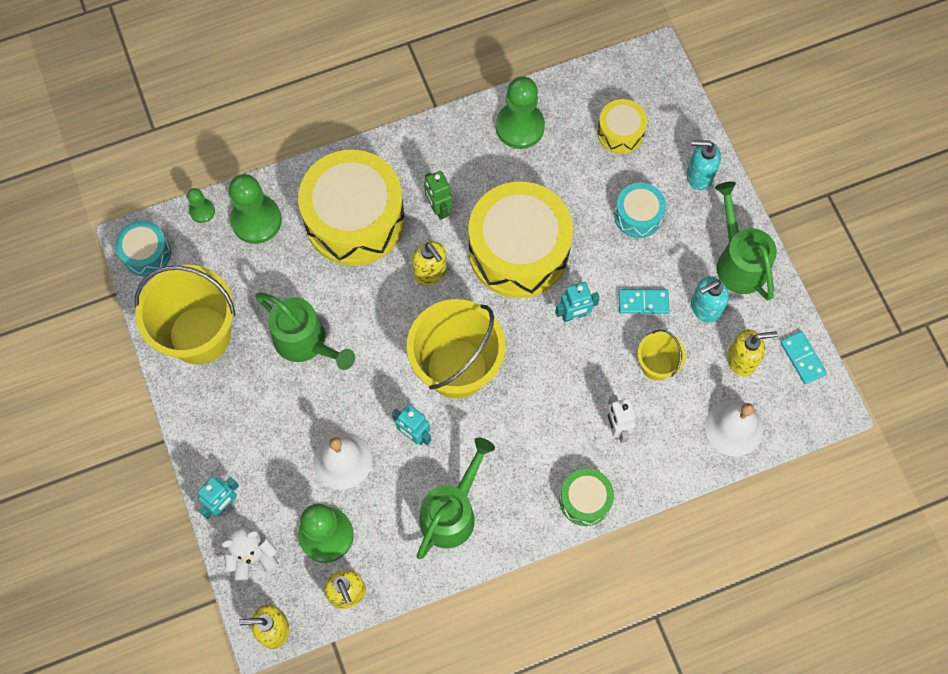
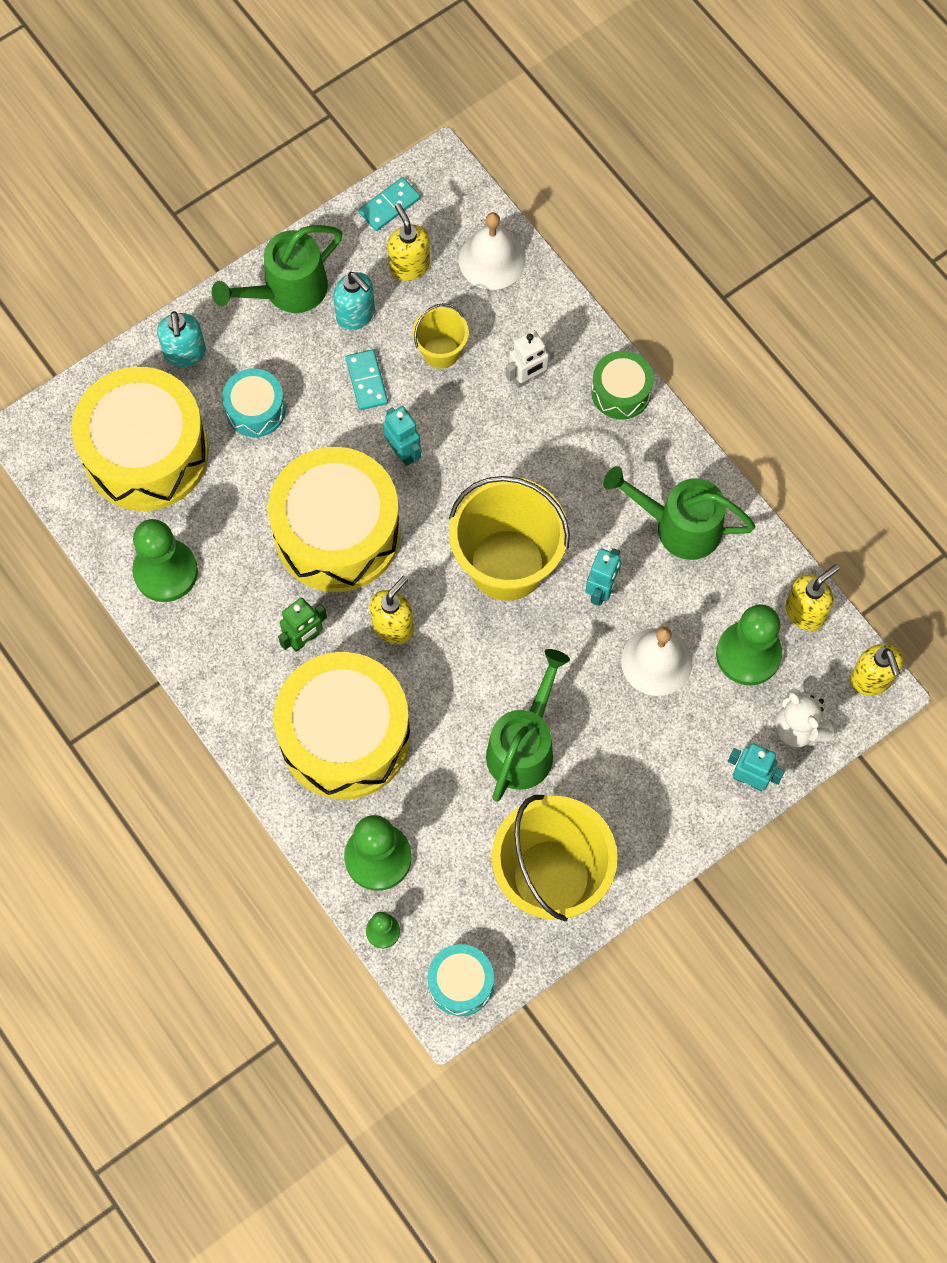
camera: 105 degrees left, 0 degrees up
(620, 132) = (146, 453): yellow drum -> yellow drum, size x2.07

